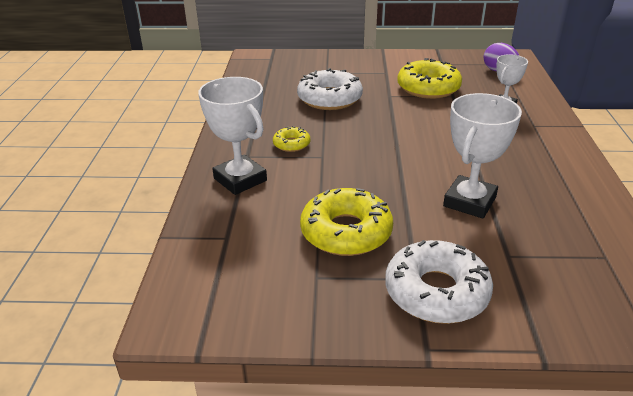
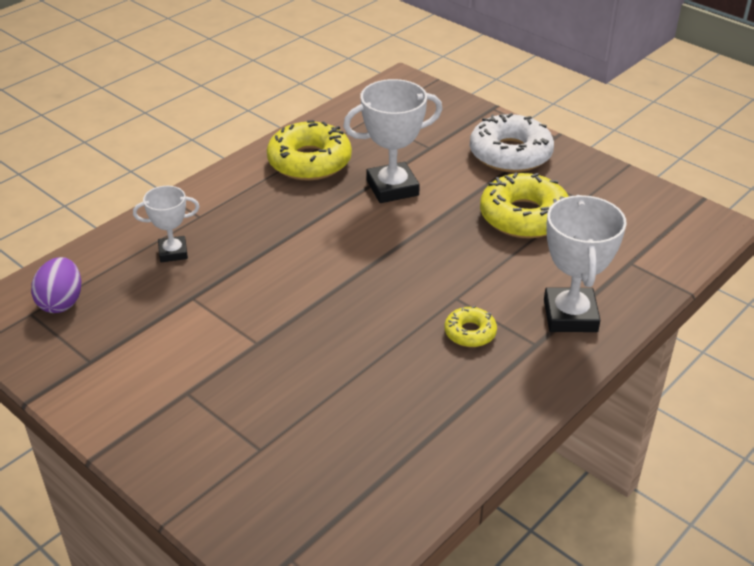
camera: 140 degrees left, 5 degrees up
(329, 98) = (334, 384): white donut -> none
(428, 88) = (193, 327): yellow donut -> yellow donut (309, 161)

